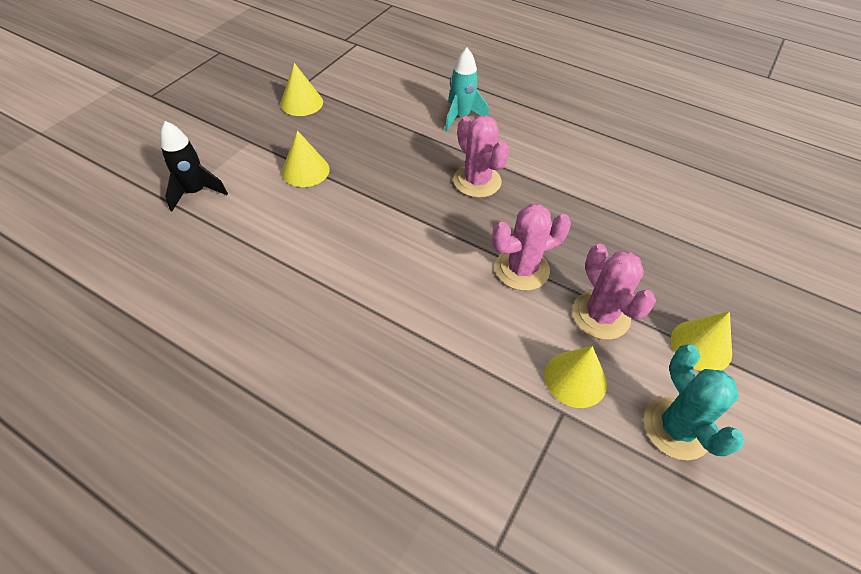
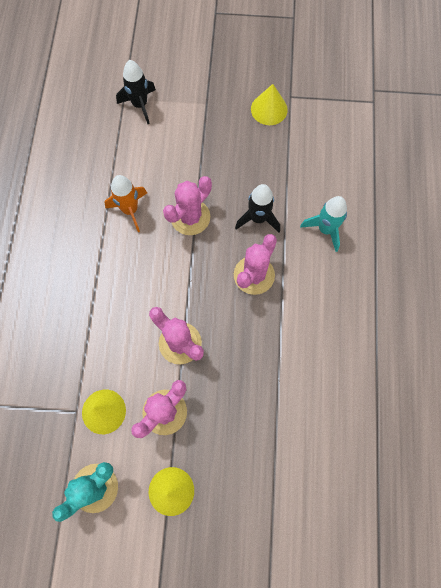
camera: 65 degrees right, 20 degrees up
(305, 170) = (197, 155): yellow cone -> none
(323, 251) = (130, 210): none -> orange rocket
(374, 203) = (190, 217): none -> pink cactus
(416, 155) = (258, 218): none -> black rocket

